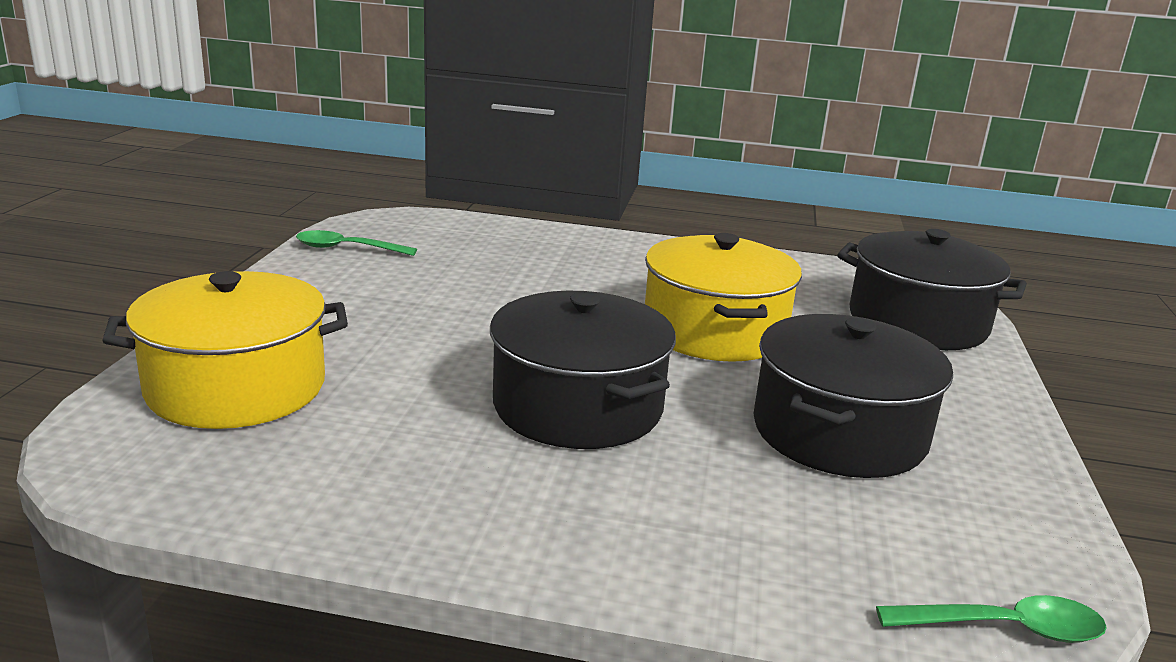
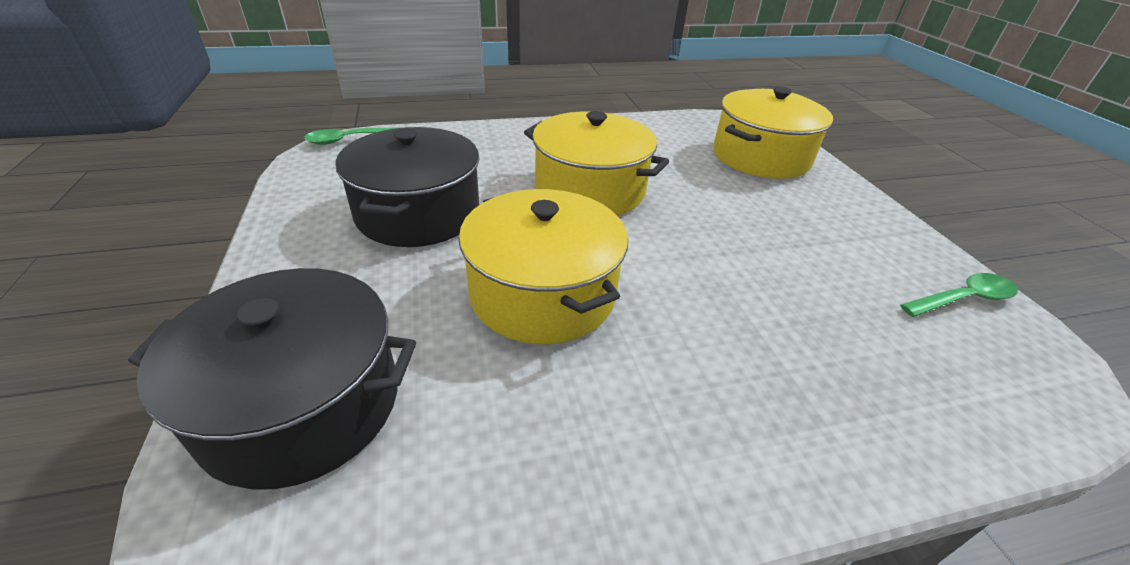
camera: 155 degrees right, 15 degrees up
(578, 406) = (590, 189): black pot -> yellow pot

